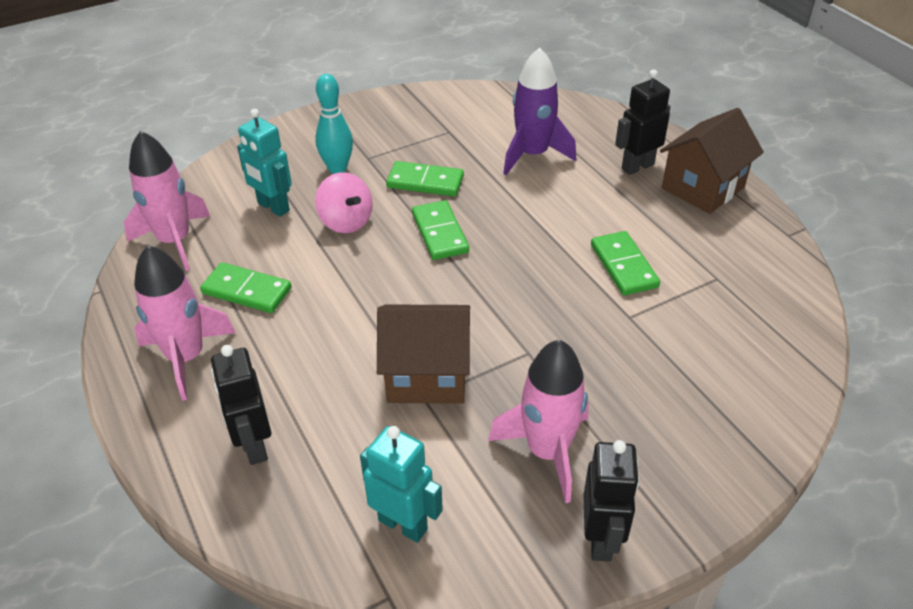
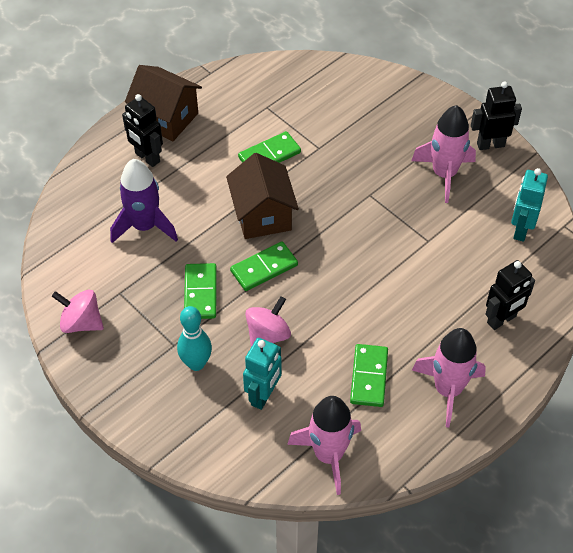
camera: 105 degrees left, 10 degrees up
(423, 106) = (81, 322): none -> pink spinning top
(426, 375) = (409, 244): brown house -> brown house (262, 215)

